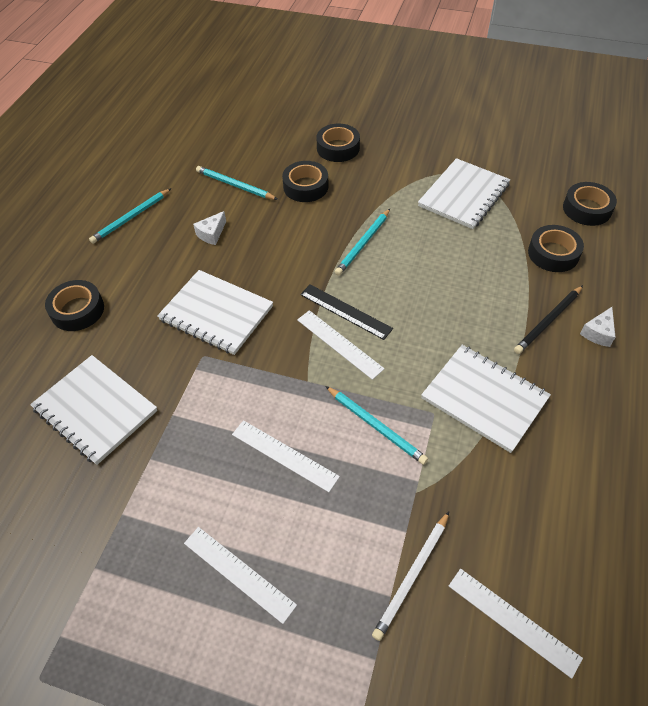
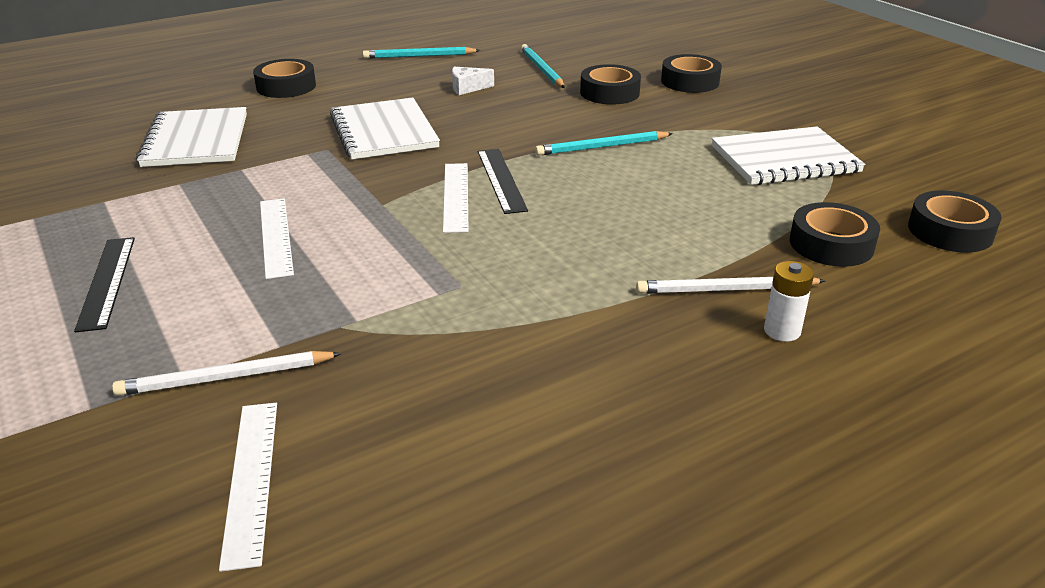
camera: 40 degrees right, 20 degrees down
(239, 573) = (107, 282): white ruler -> black ruler
(376, 426) = (388, 263): turquoise pencil -> none
(484, 398) = (535, 305): white notebook -> none
(548, 321) = (726, 290): black pencil -> white pencil
(598, 333) = (782, 331): white cheese -> white battery

